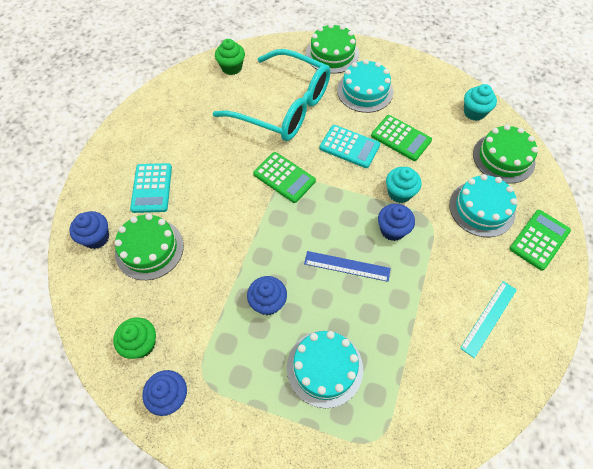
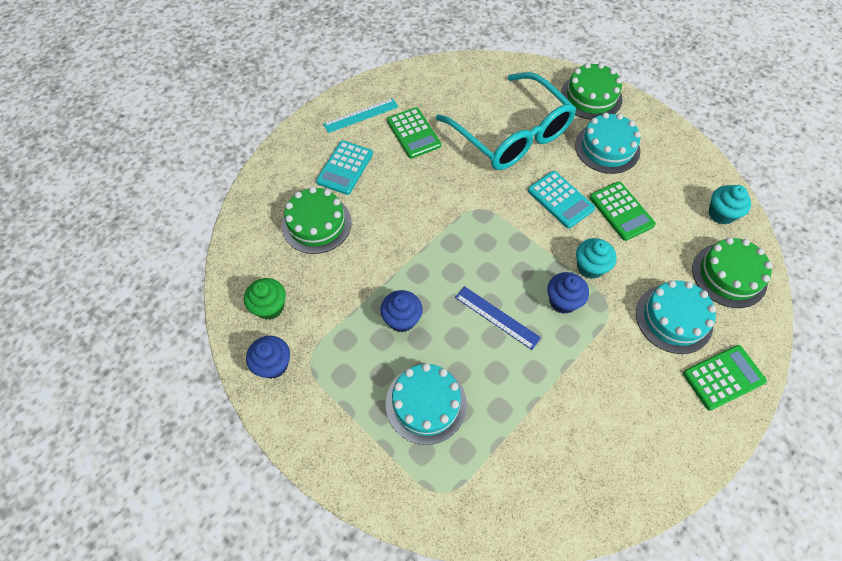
camera: 25 degrees right, 0 degrees up
(96, 238) = (274, 195): blue cupcake -> none
(231, 67) = (478, 76): green cupcake -> none
(284, 177) = (477, 205): green calculator -> green calculator (413, 133)
(488, 318) = (620, 432): turquoise ruler -> turquoise ruler (361, 115)

